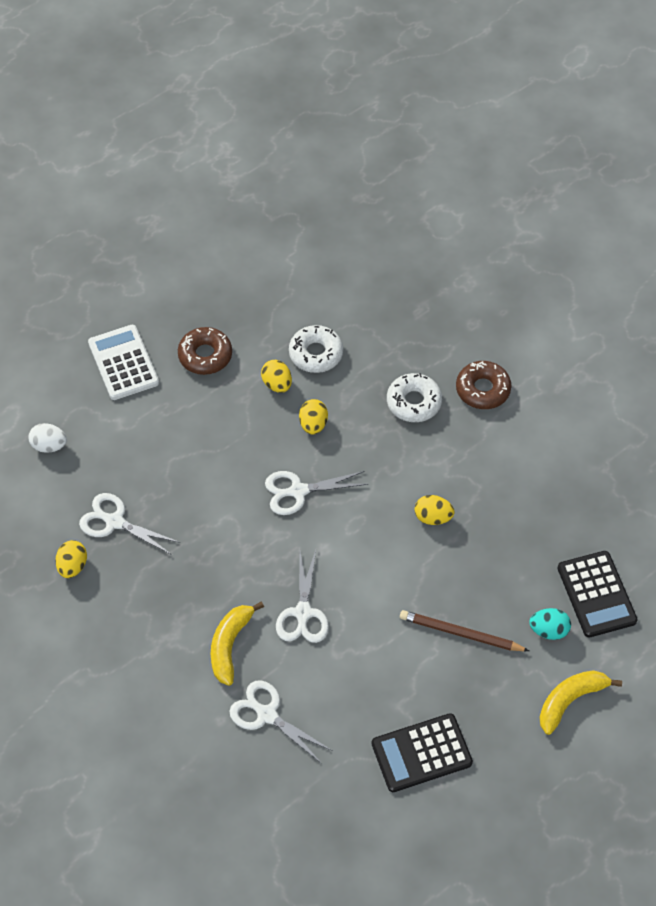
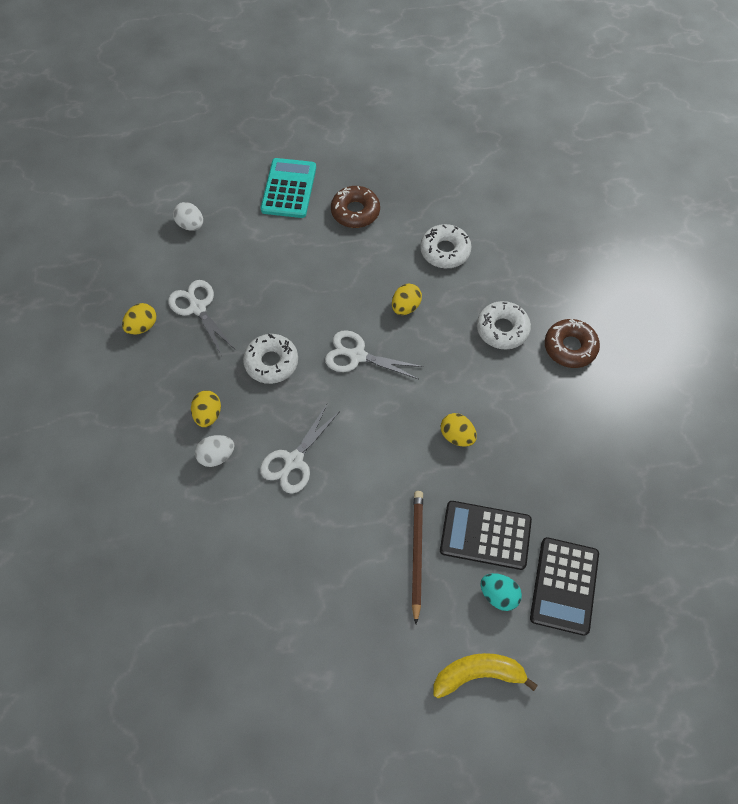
camera: 30 degrees right, 5 degrees up
(123, 363) = (289, 188): white calculator -> turquoise calculator
(222, 537) = (271, 362): none -> white donut
(230, 645) = (216, 456): yellow banana -> white egg
(267, 715) = (206, 533): white scissors -> none
(277, 384) = (397, 260): yellow egg -> yellow egg (208, 415)
(421, 753) = (312, 645): black calculator -> black calculator (485, 535)
(461, 634) = (416, 554): brown pencil -> brown pencil turned 45 degrees clockwise

